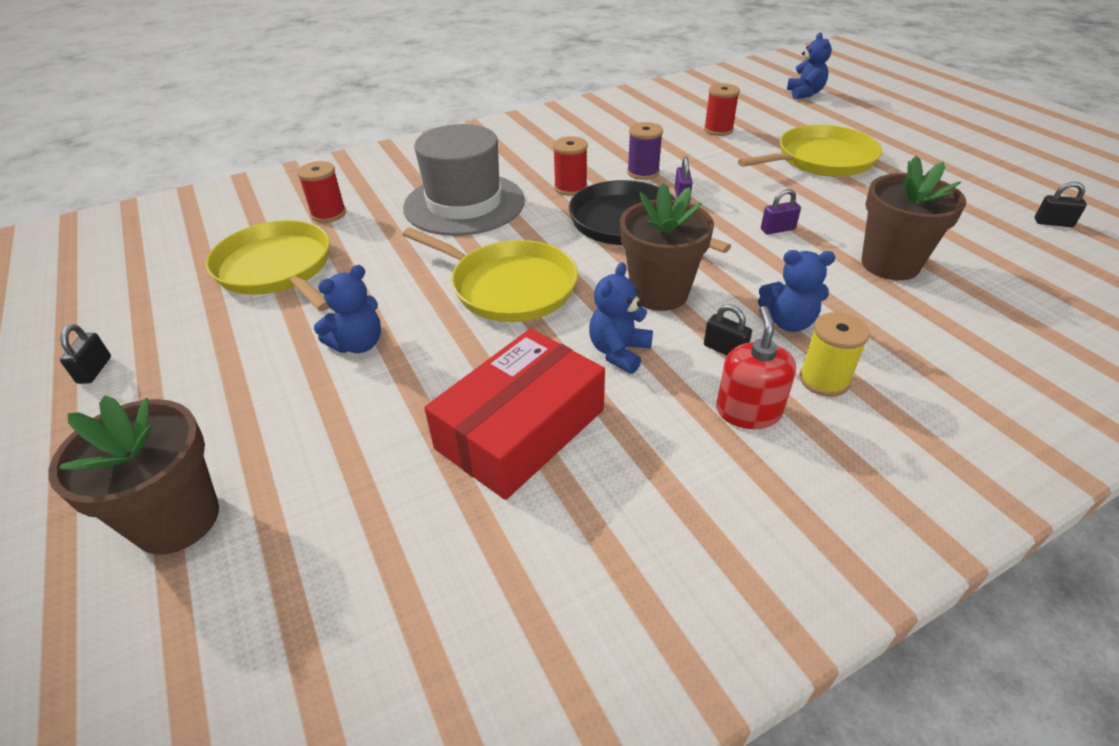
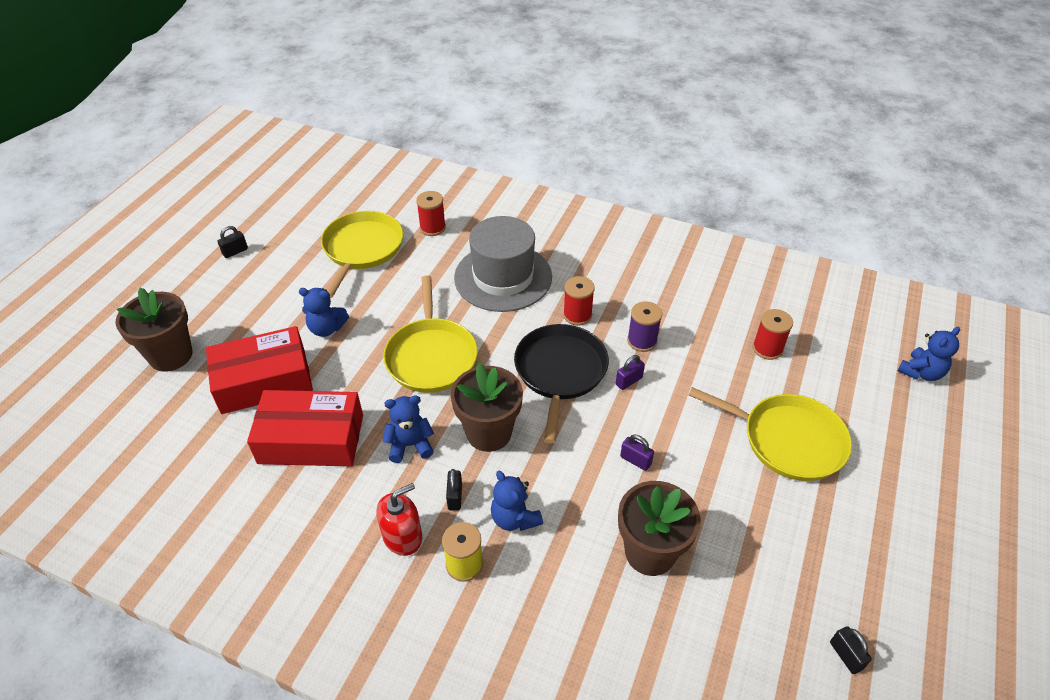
camera: 50 degrees right, 5 degrees up
(367, 434) = (264, 381): none -> red box

